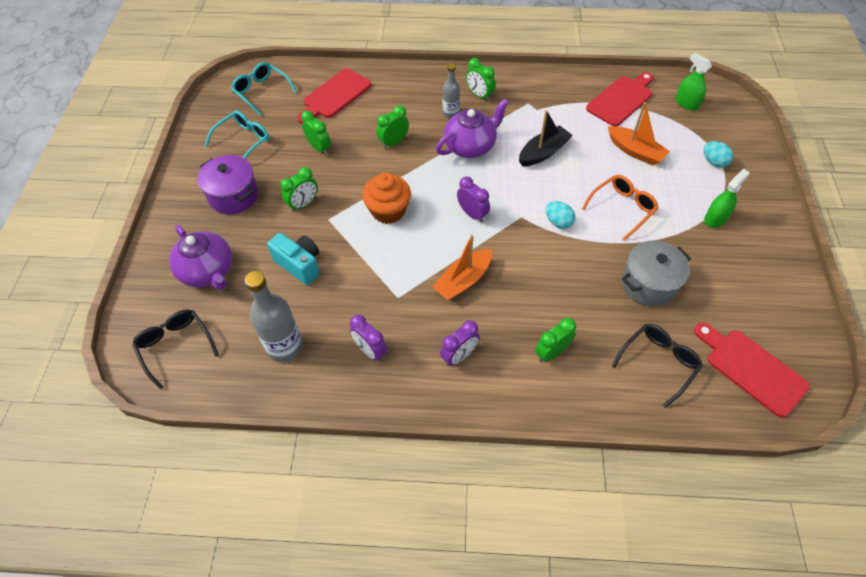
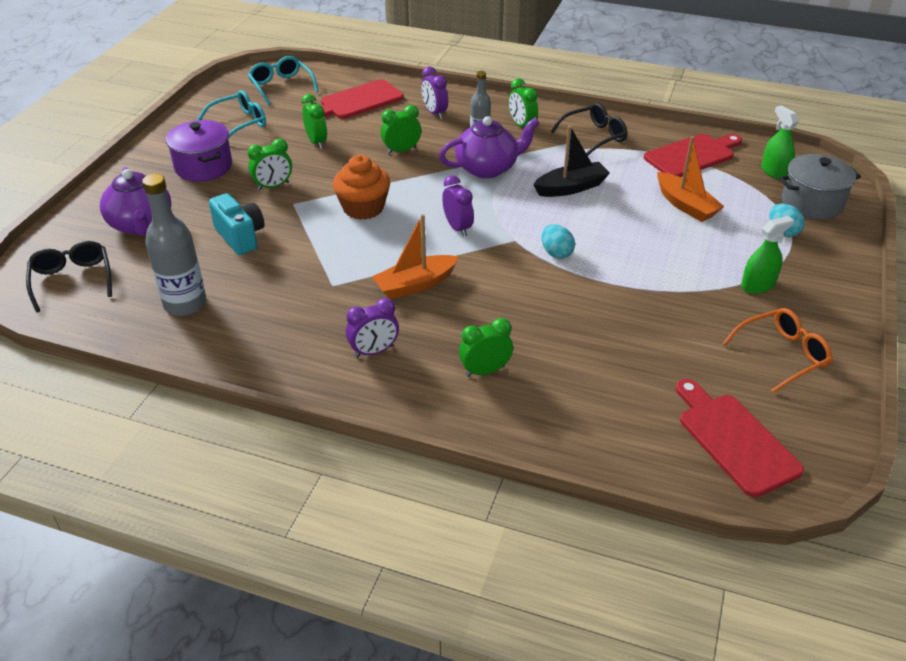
camera: 15 degrees right, 15 degrees down
(370, 351) = (276, 326): purple clock -> purple clock (434, 113)
(622, 208) = (642, 254): orange glasses -> orange glasses (782, 355)
(648, 284) = (639, 331): grey pot -> grey pot (811, 203)
(658, 362) = (614, 408): black glasses -> black glasses (594, 137)

